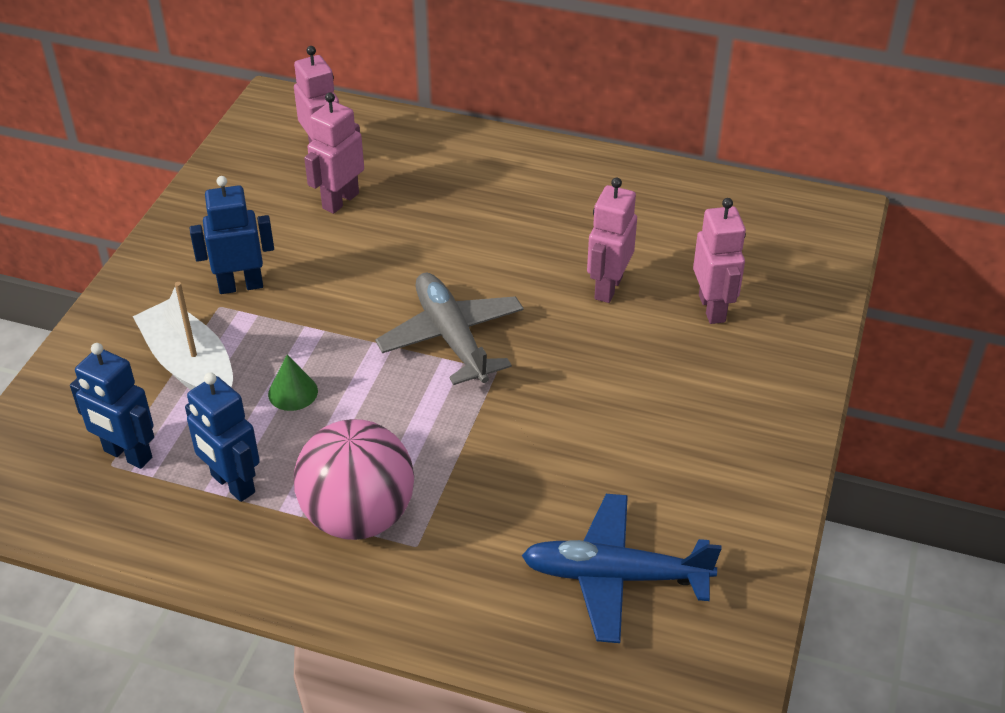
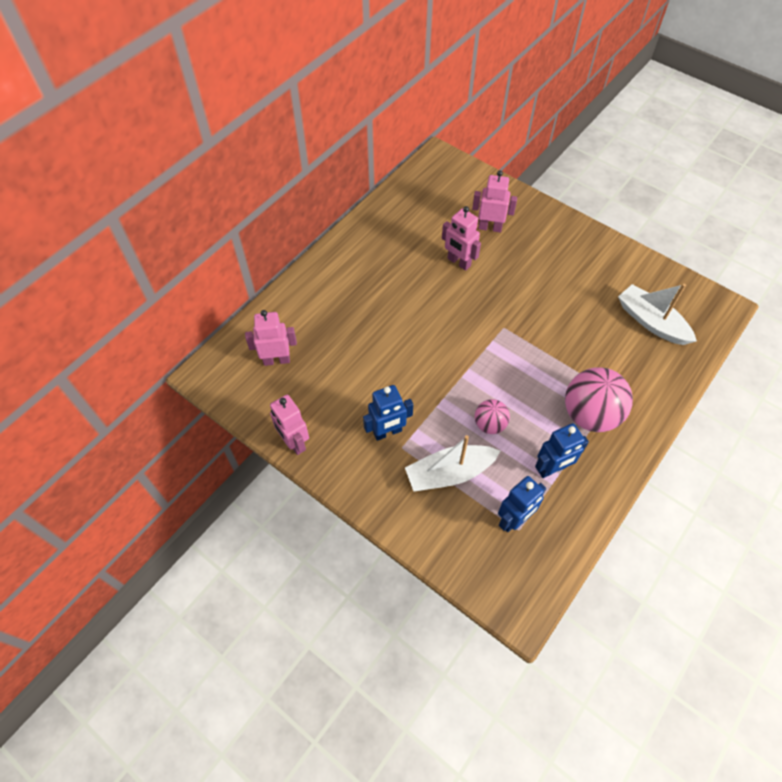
camera: 70 degrees left, 15 degrees up
(241, 285) = (387, 432): blue robot -> blue robot turned 120 degrees counterclockwise
(293, 392) = (489, 424): green cone -> pink ball
(340, 201) = (329, 362): pink robot -> pink robot (294, 442)
(451, 337) = (472, 339): grey plane -> none
(614, 576) = (651, 322): blue plane -> white boat

